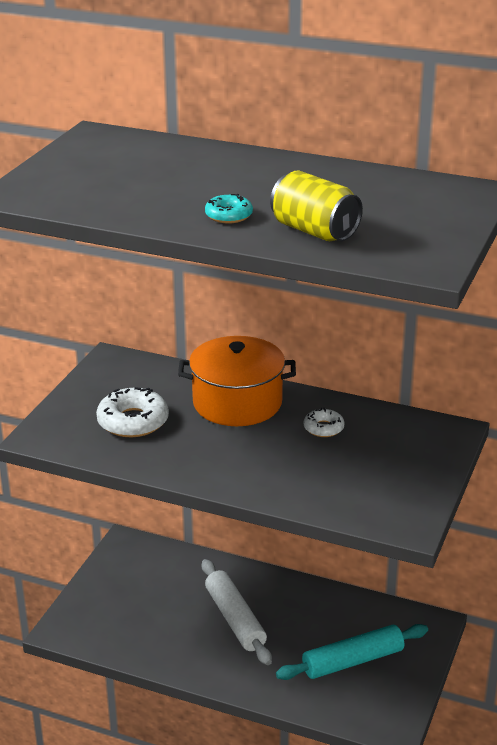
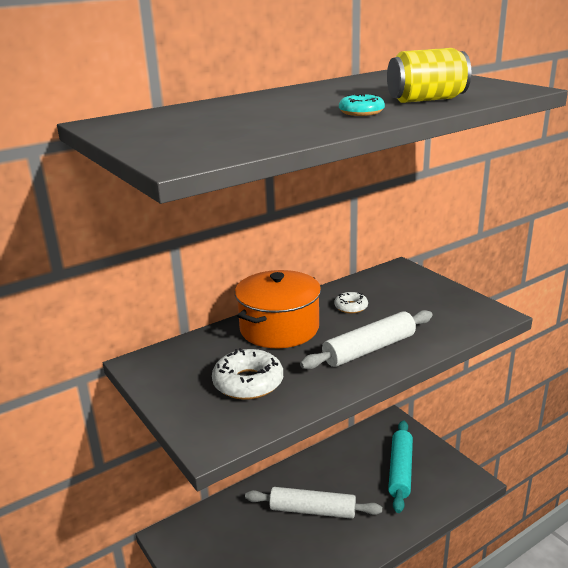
camera: 55 degrees left, 5 degrees down
(250, 465) = (369, 349): none -> white rolling pin

